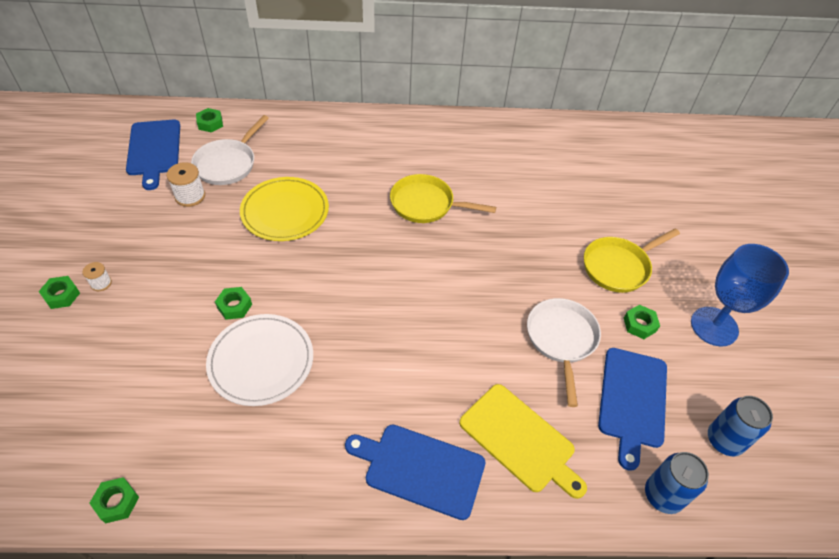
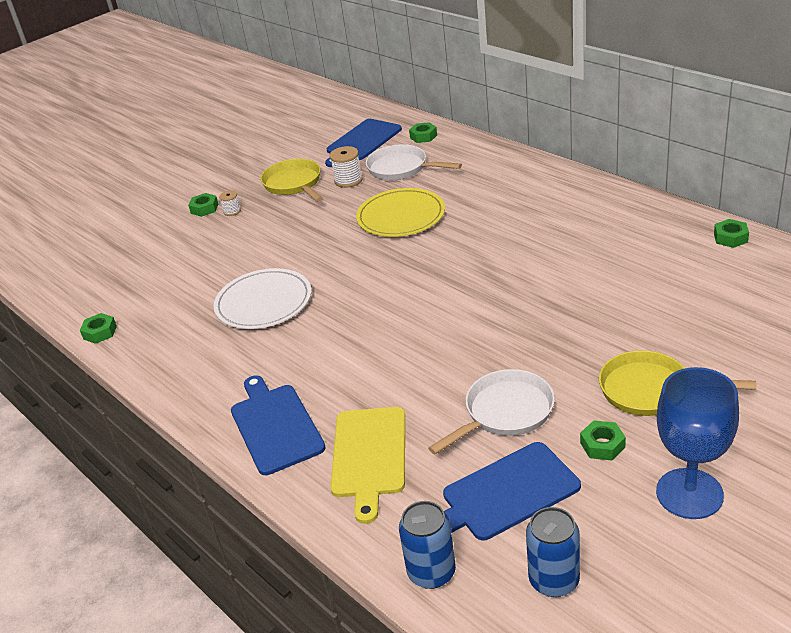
camera: 55 degrees right, 15 degrees down
(228, 164) = (401, 168): white pan -> white pan turned 45 degrees clockwise
(234, 306) = (290, 261): green nut -> green nut (730, 238)
(426, 204) = (523, 257): yellow pan -> yellow pan (294, 184)

